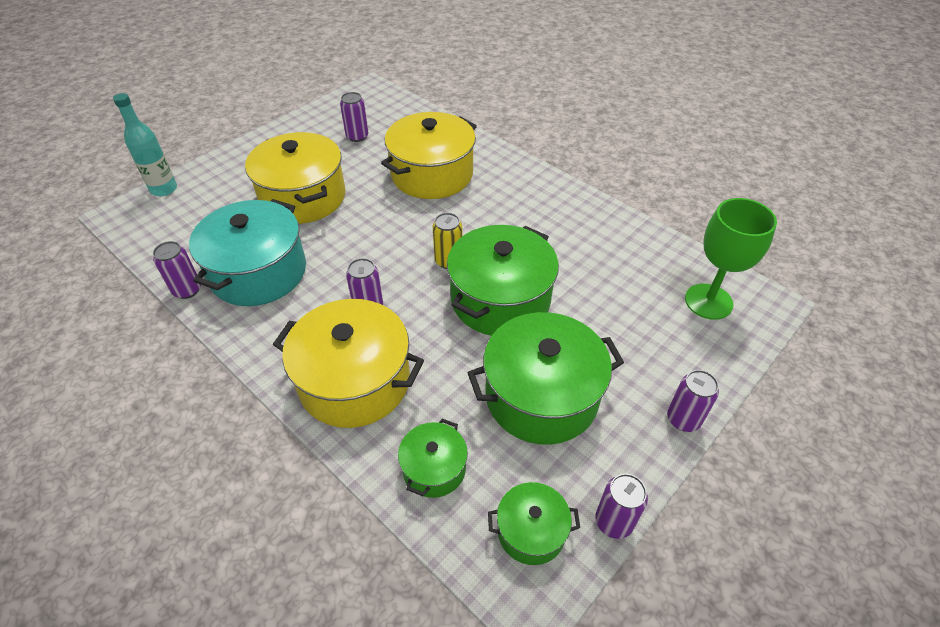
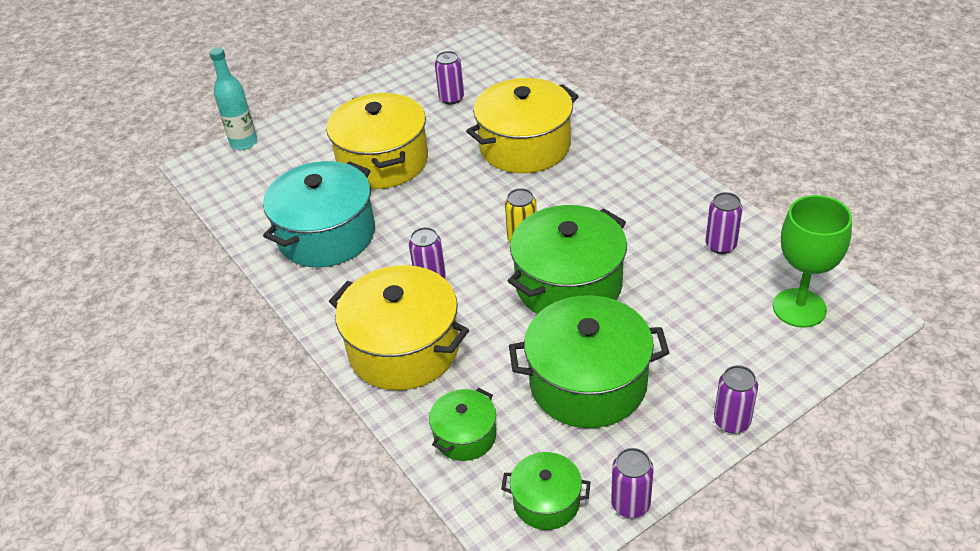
camera: 15 degrees right, 5 degrees down
(187, 290) = (255, 246): purple can -> purple can (720, 245)

